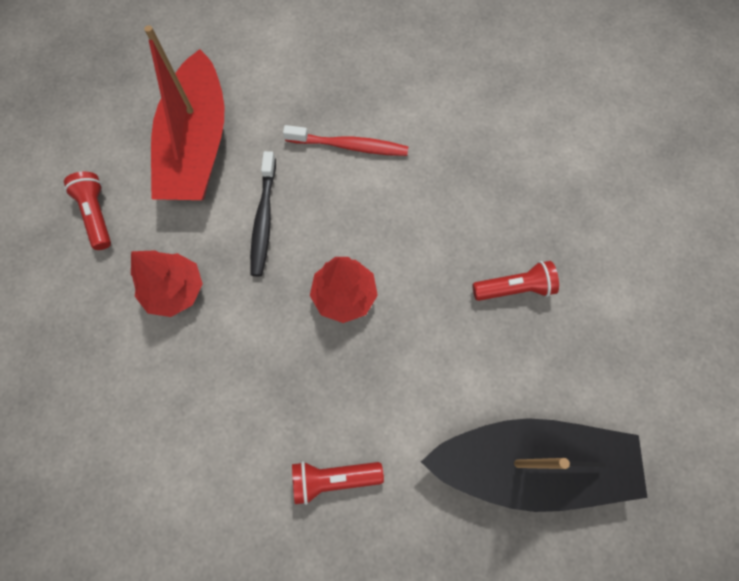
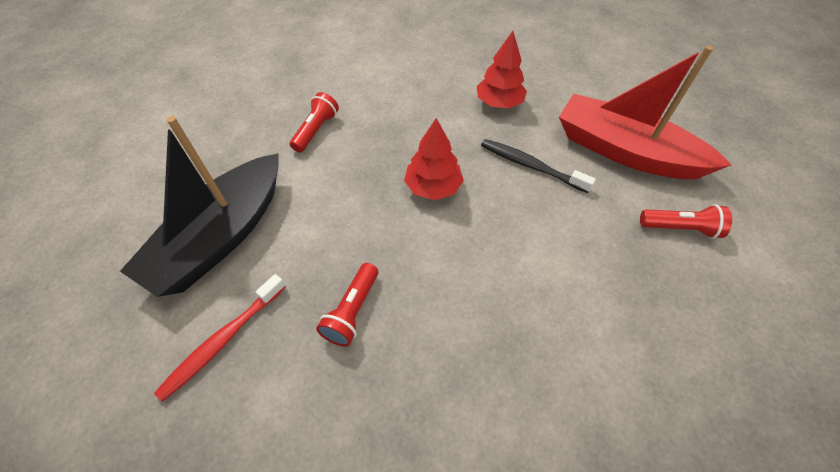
camera: 120 degrees right, 15 degrees down
(97, 215) = (582, 85): red flashlight -> red flashlight (680, 228)
(349, 146) = (580, 254): red toothbrush -> red toothbrush (223, 340)

